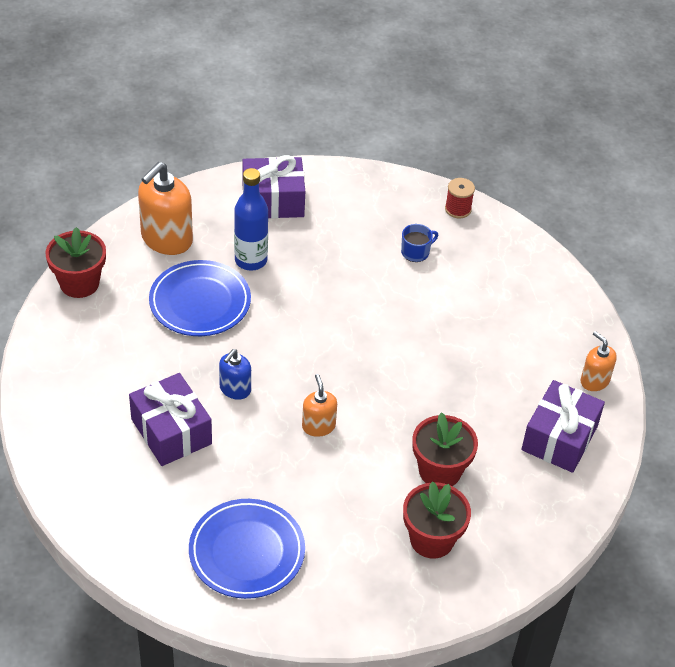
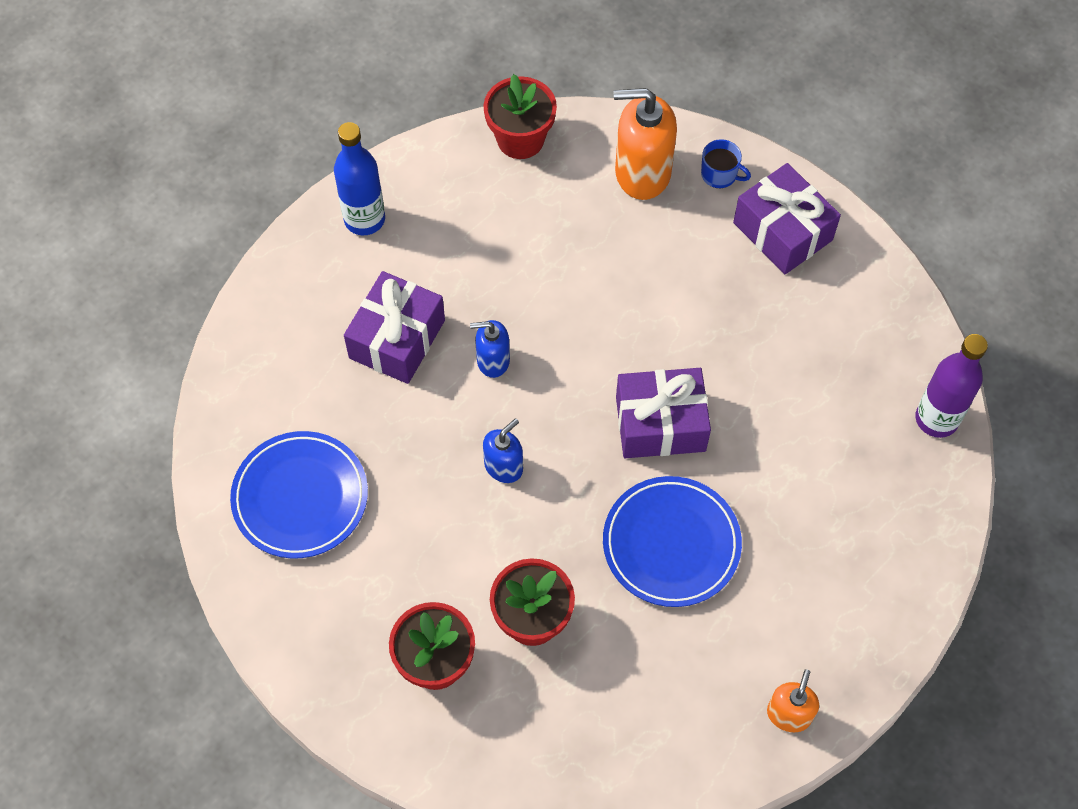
camera: 60 degrees right, 15 degrees up
(200, 302) = (582, 257): blue plate -> blue plate (671, 544)
(251, 260) = (678, 265): blue bottle -> blue bottle (364, 219)
(318, 426) = (504, 466): orange soap dispenser -> blue soap dispenser
(416, 252) = (829, 415): blue mug -> blue mug (719, 174)
(458, 209) = (936, 419): red spool -> purple bottle
(559, 438) = (672, 720): purple gift -> purple gift (660, 424)

